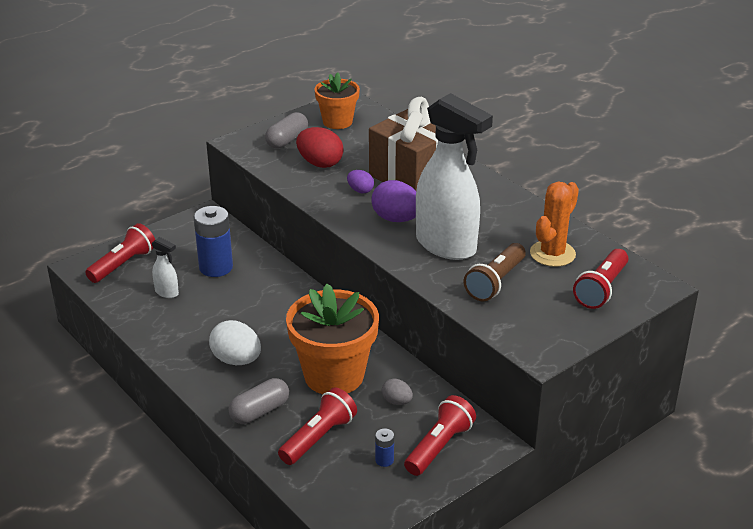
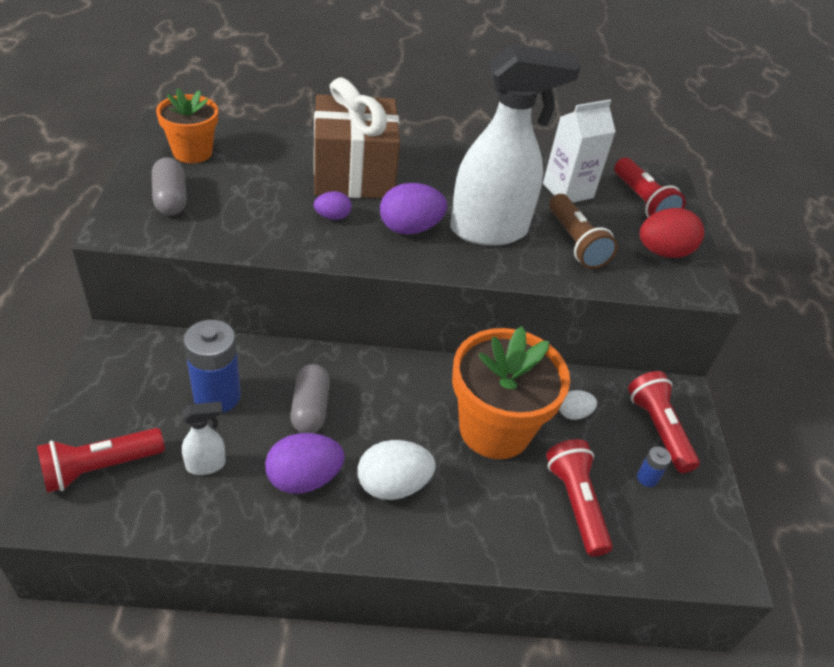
camera: 55 degrees left, 10 degrees up
(123, 264) = (99, 468): red flashlight -> red flashlight turned 105 degrees counterclockwise
(200, 328) = (304, 479): none -> purple egg
(260, 411) = (494, 522): grey capsule -> grey capsule (310, 409)
(320, 163) = (247, 208): red egg -> red egg (663, 252)
(397, 401) = (573, 413): grey egg -> white egg
(552, 254) = (568, 190): orange cactus -> white carton

